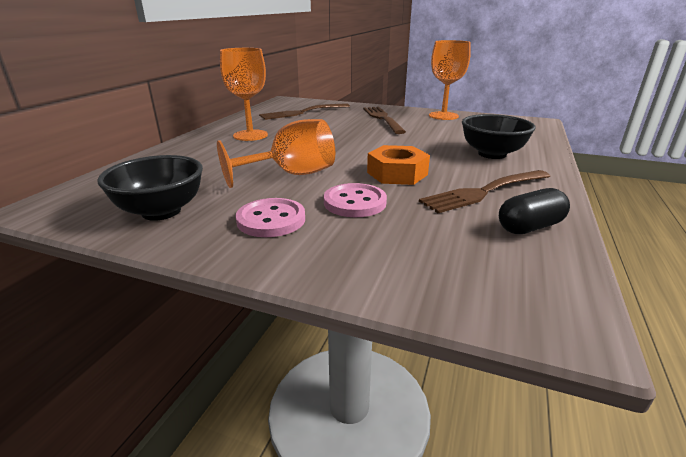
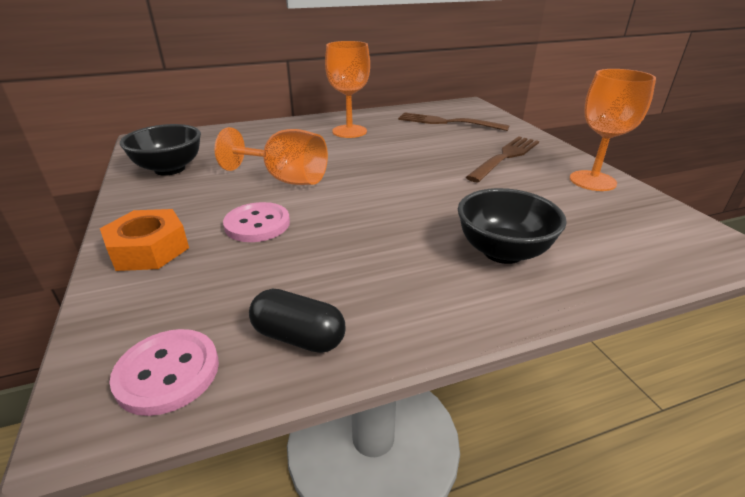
camera: 50 degrees right, 5 degrees up
(271, 220) = (190, 206): pink button -> pink button (168, 373)
(397, 173) = (351, 219): orange nut -> orange nut (149, 249)
(484, 192) = (366, 281): brown fork -> none

